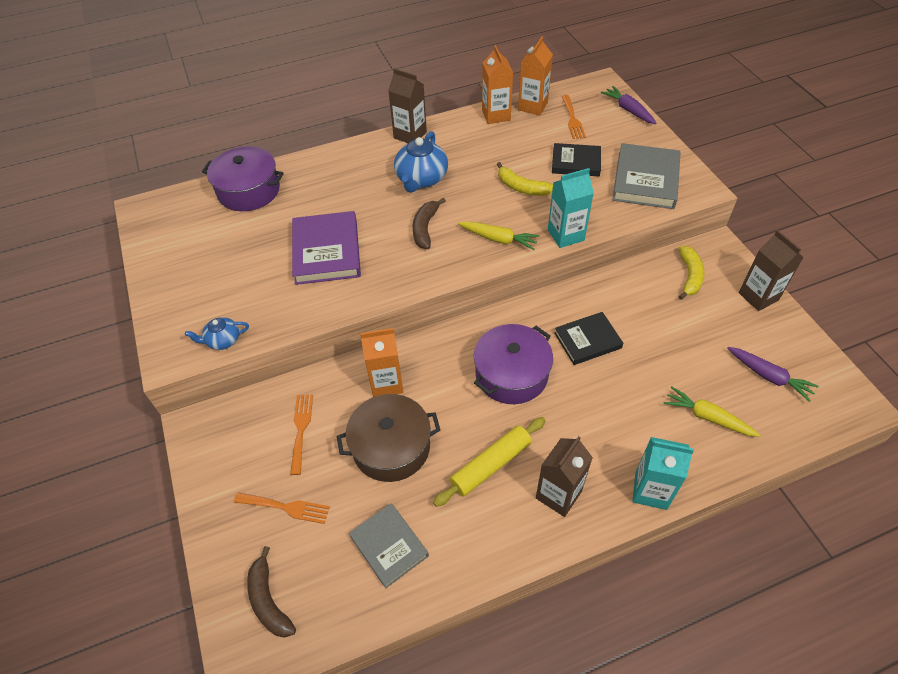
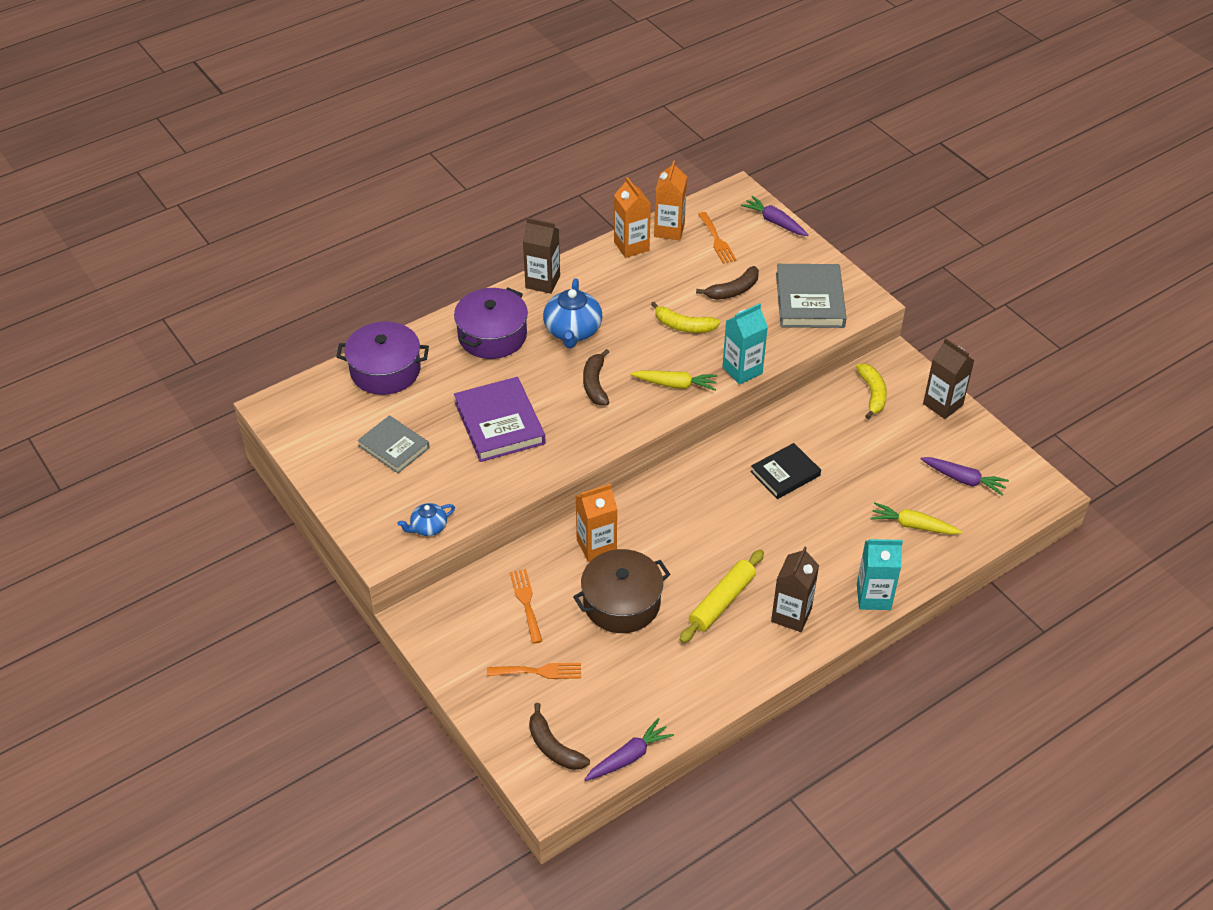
camera: 15 degrees left, 5 degrees down
(341, 631) = (628, 757): none -> purple carrot
(389, 546) = (648, 684): grey book -> grey book (394, 447)
(511, 374) = (718, 517): purple pot -> purple pot (492, 335)
(576, 162) = (733, 290): black book -> brown banana

